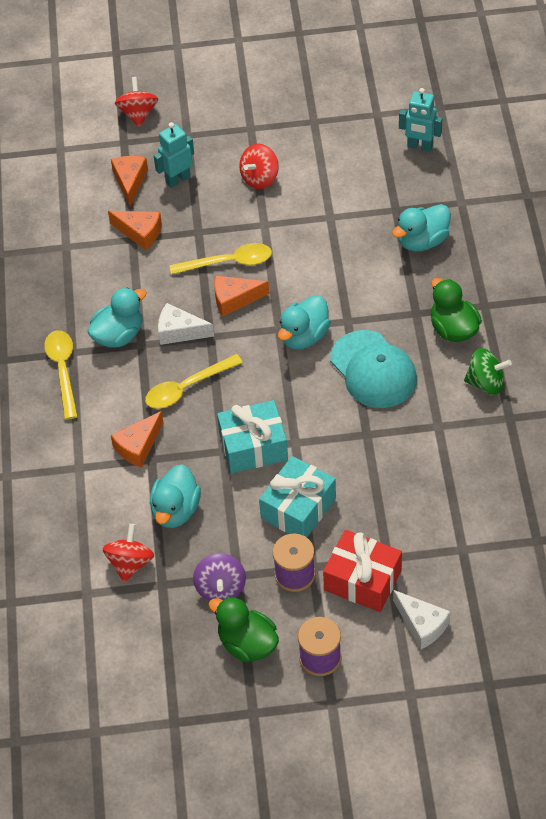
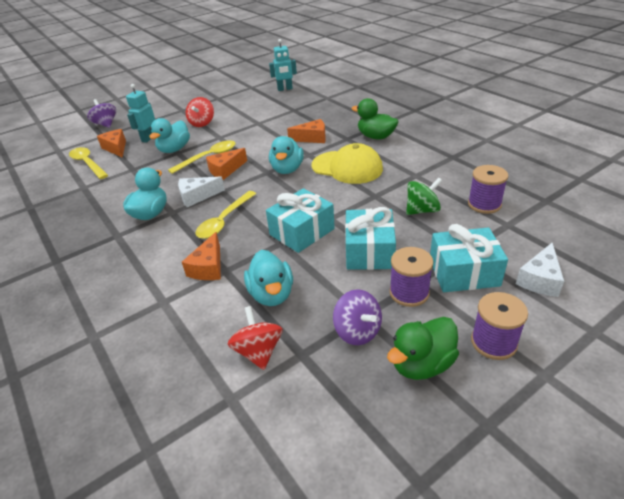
camera: 30 degrees left, 15 degrees down
(63, 370) = (114, 248): yellow spoon -> yellow spoon (88, 163)
(138, 114) = (106, 124): red spinning top -> purple spinning top
(140, 233) = (137, 165): orange cheese -> orange cheese (312, 138)
(247, 644) = (422, 364): green duck -> green duck turned 45 degrees counterclockwise
(362, 580) = (464, 272): red gift -> turquoise gift
(373, 370) = (347, 167): turquoise cap -> yellow cap
(422, 241) = (320, 114): turquoise duck -> turquoise duck (174, 149)
(422, 624) = (540, 279): white cheese -> white cheese turned 105 degrees clockwise
(467, 510) = (484, 204): none -> purple spool
(486, 383) = (421, 149): green spinning top -> green spinning top (422, 210)

